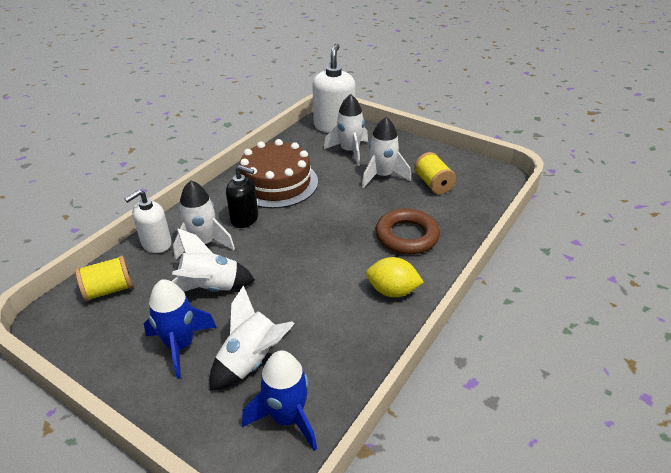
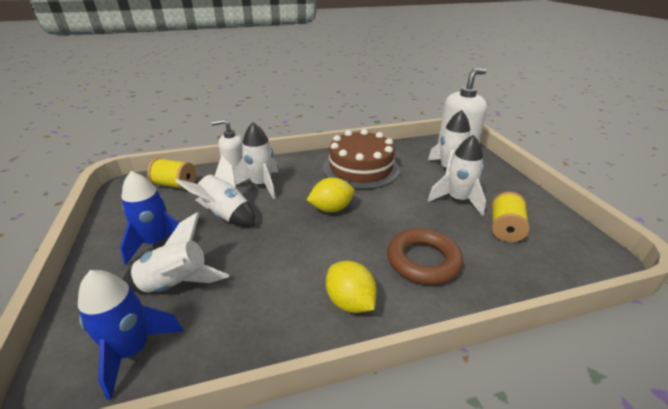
camera: 40 degrees right, 5 degrees down
(245, 219) = (307, 182): black soap dispenser -> none
(297, 232) = (331, 209): none -> yellow lemon

